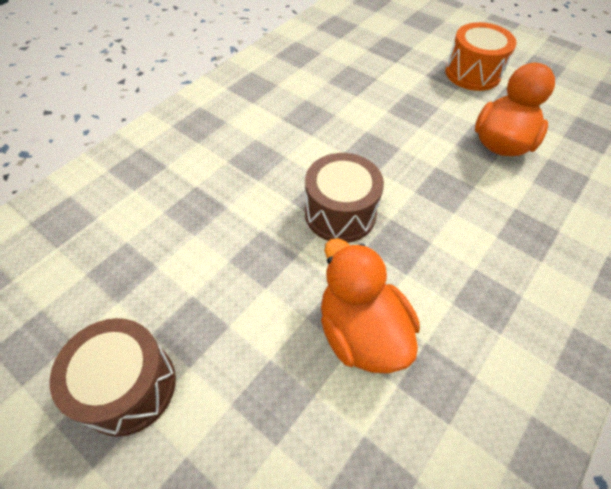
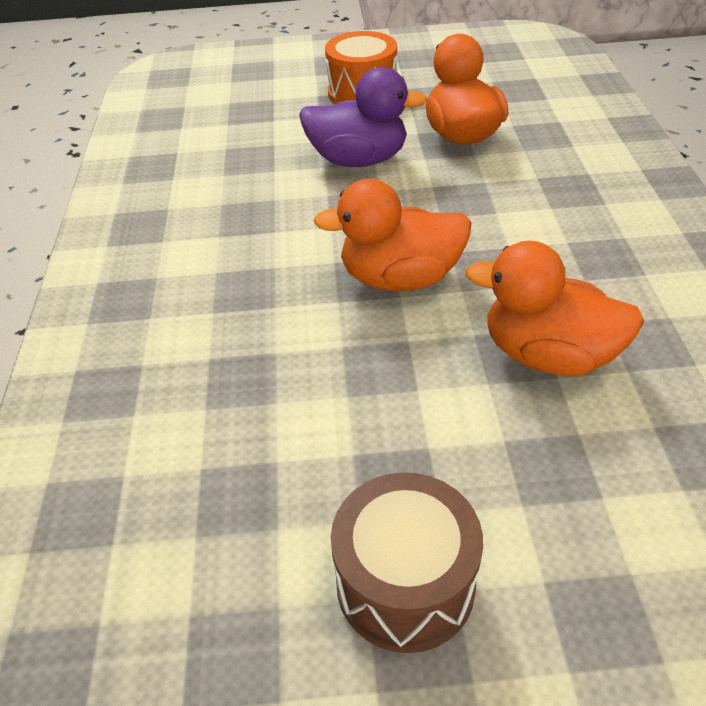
camera: 40 degrees left, 10 degrees down
(340, 213) = (400, 278): brown drum -> orange duck
(412, 119) = (358, 160): none -> purple duck

